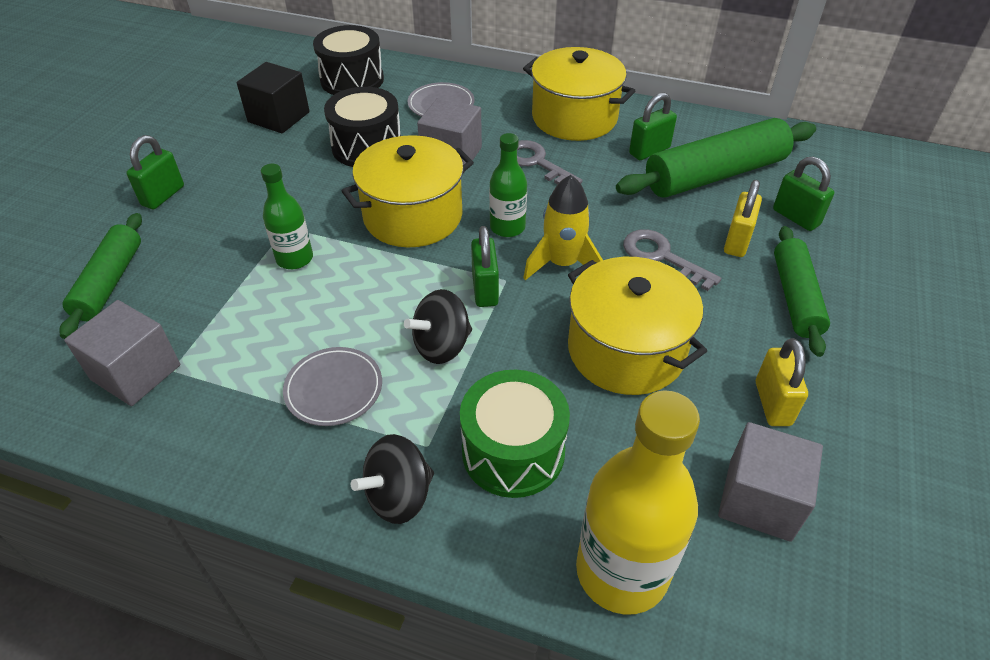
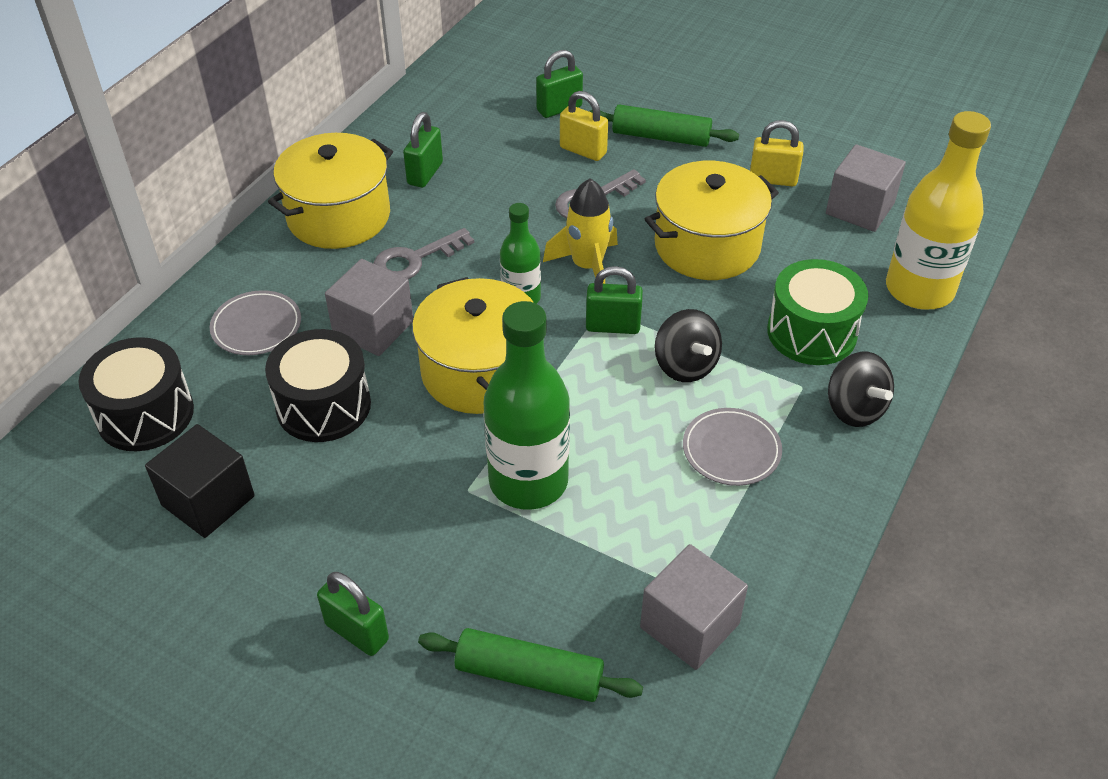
camera: 80 degrees left, 0 degrees up
(294, 259) = (528, 481): green bottle -> green bottle, size x1.78
(649, 151) = (425, 173): green padlock -> green padlock turned 45 degrees clockwise
(714, 174) = (480, 140): green rolling pin -> none

